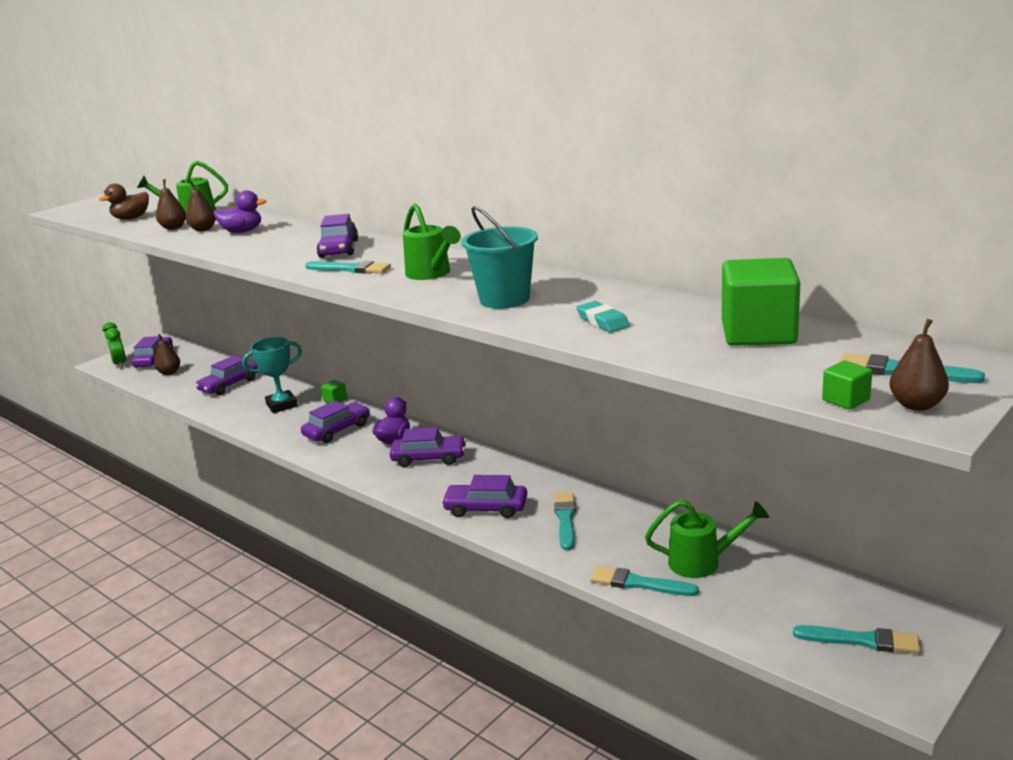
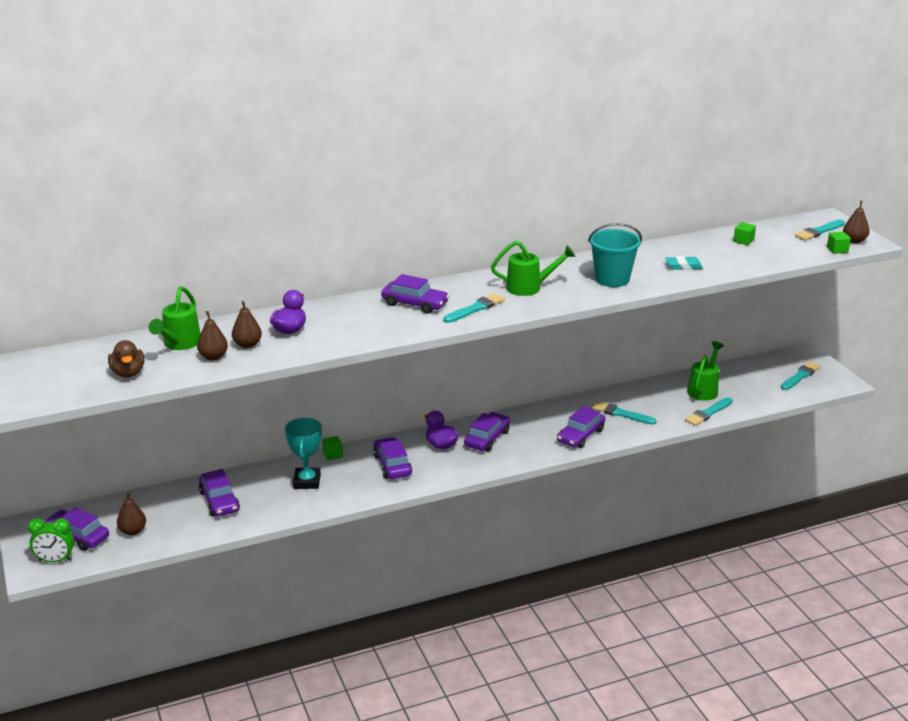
camera: 65 degrees left, 5 degrees up
(758, 333) = (743, 241): green cube -> green cube, size x0.43

